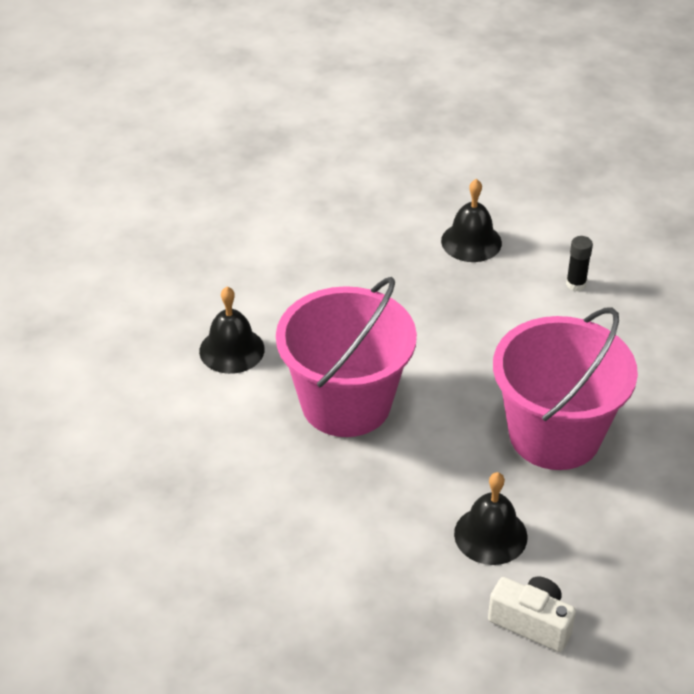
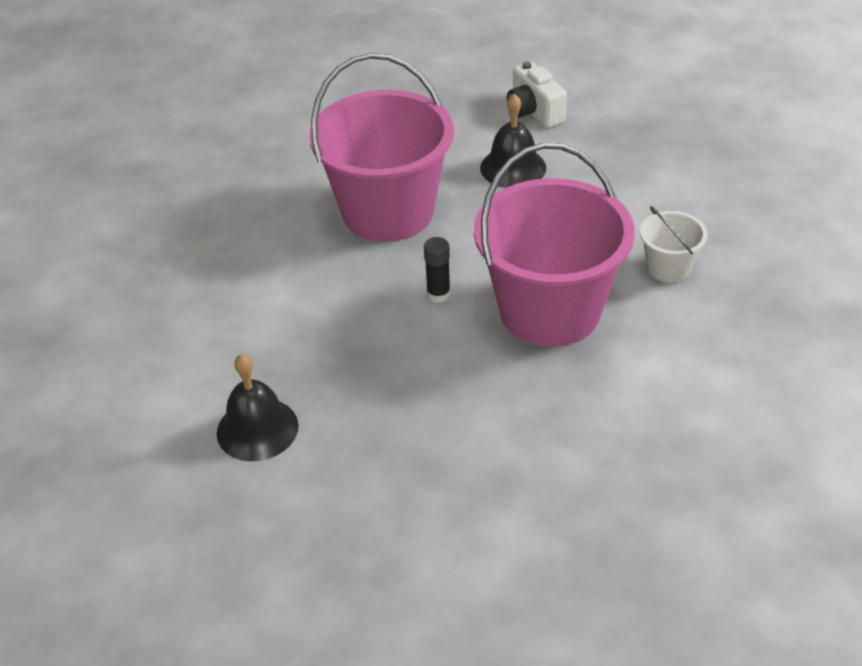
camera: 145 degrees left, 0 degrees up
(232, 350) = (632, 417): black bell -> none
(276, 485) = (668, 267): none -> white bucket
(576, 284) = (211, 330): black glue stick -> black glue stick (438, 294)

